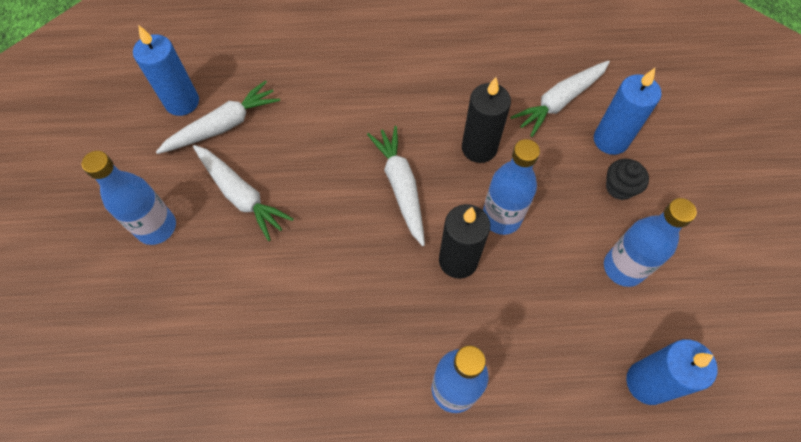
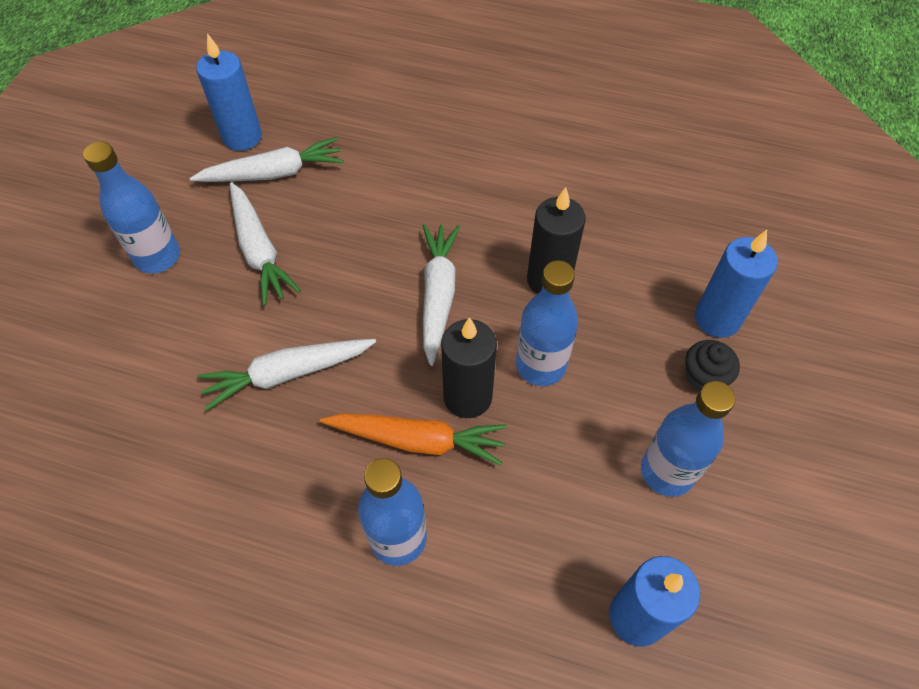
camera: 20 degrees right, 5 degrees down
(436, 308) = (418, 440): none -> orange carrot
(559, 102) = (671, 256): white carrot -> white carrot (287, 374)

